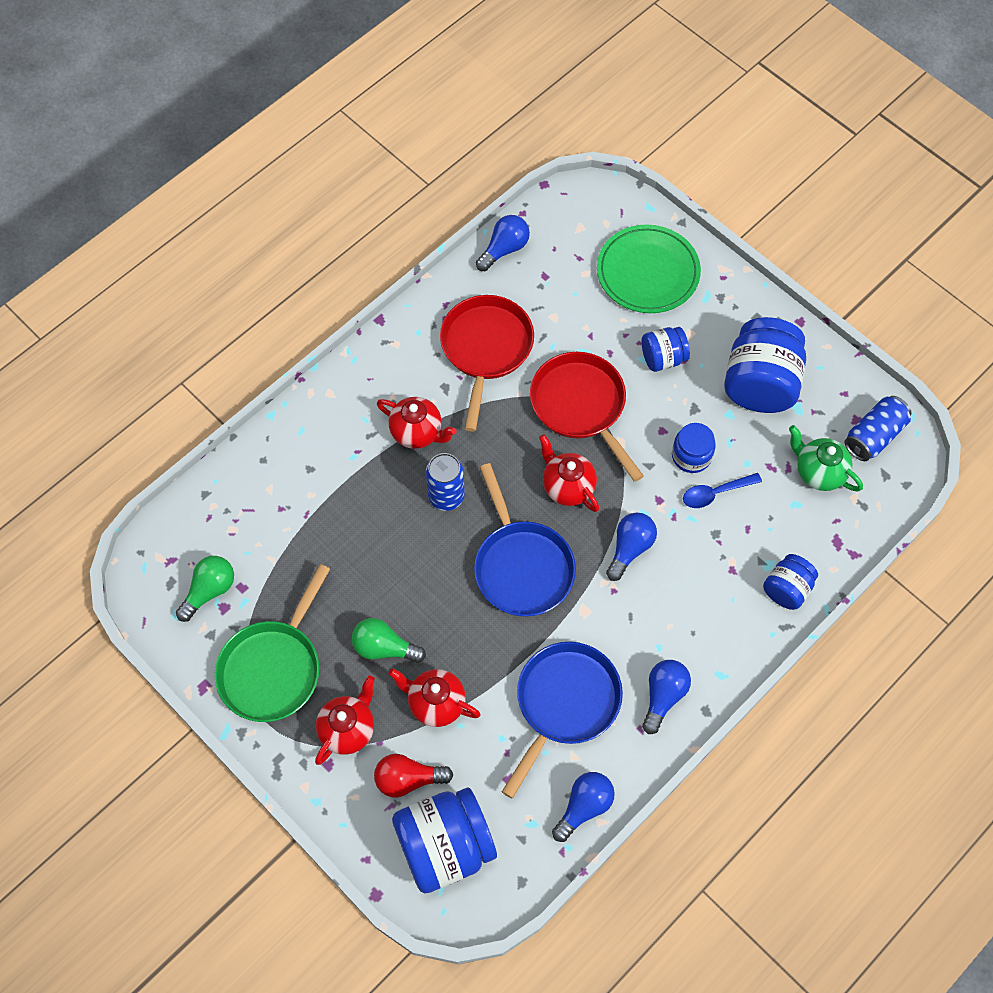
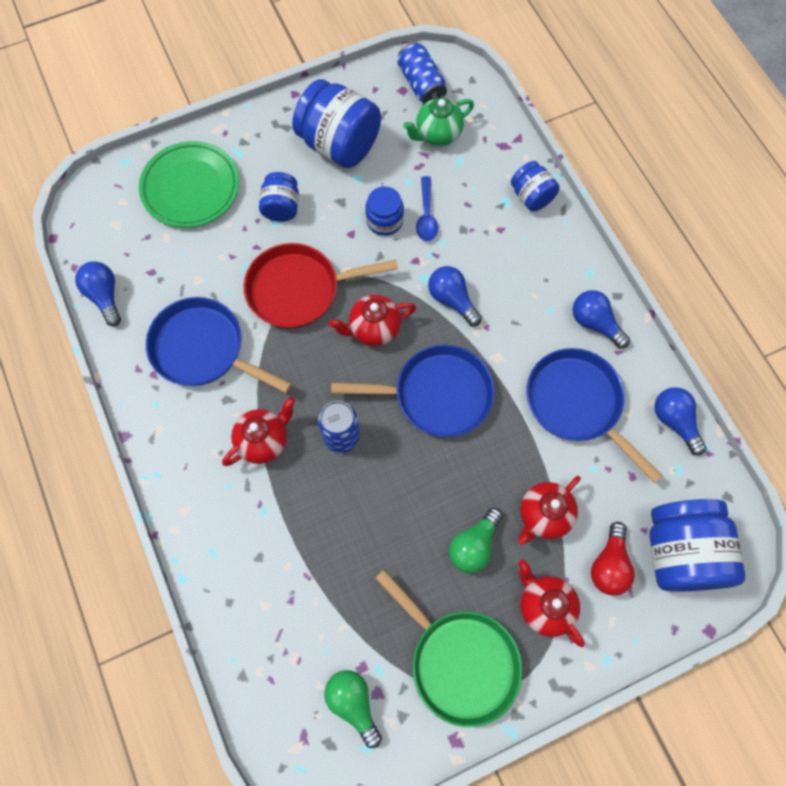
camera: 70 degrees left, 5 degrees up
(485, 349) = (203, 349): red pan -> blue pan

